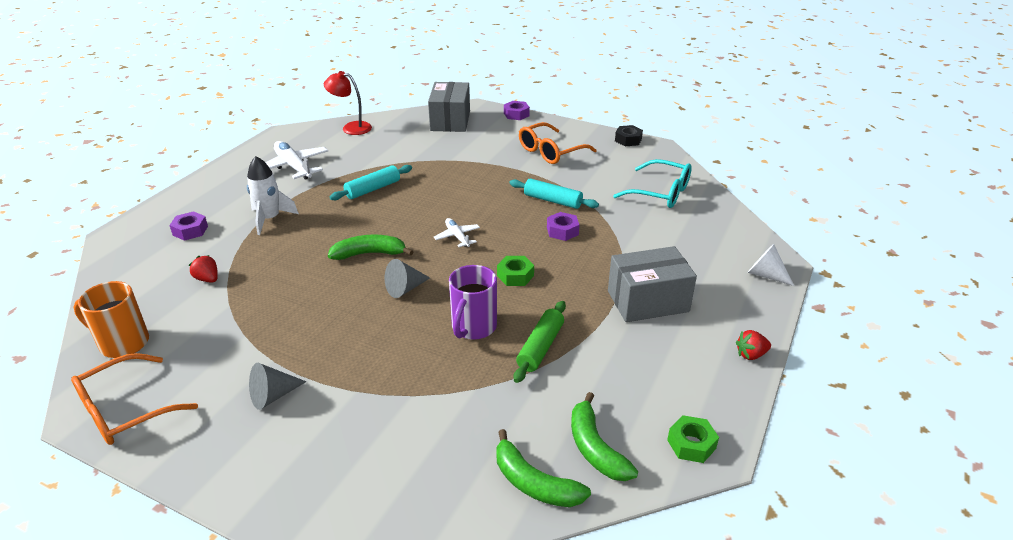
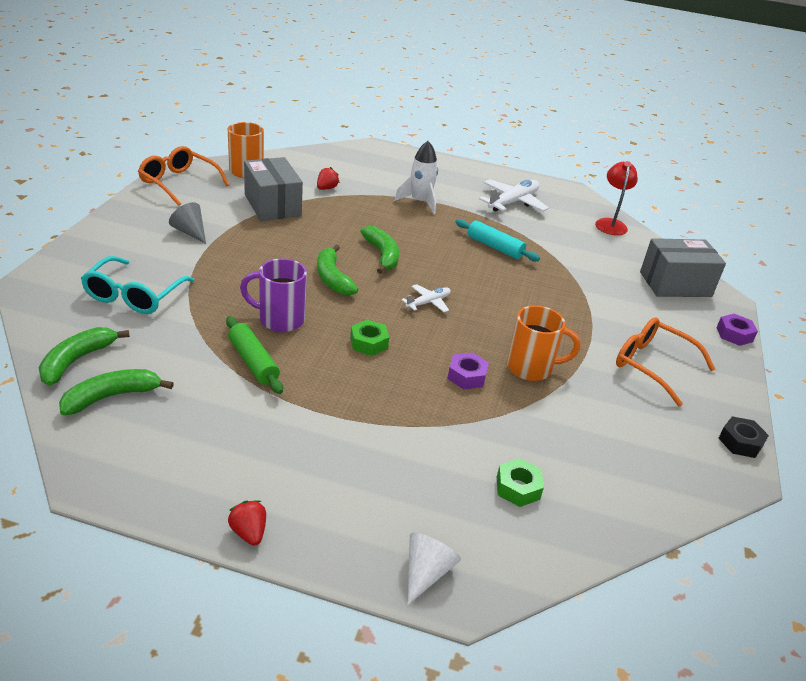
camera: 75 degrees right, 0 degrees up
(190, 230) = (390, 172): purple nut -> none
(405, 288) = (332, 278): grey cone -> green banana
(540, 347) = (253, 362): green rolling pin -> green rolling pin turned 45 degrees clockwise
(552, 200) = (531, 368): turquoise rolling pin -> orange mug
(648, 301) = (342, 444): grey box -> grey box (272, 205)
(660, 193) = (601, 470): turquoise glasses -> turquoise glasses (134, 295)
(691, 444) = (107, 464): green nut -> green nut (518, 488)

